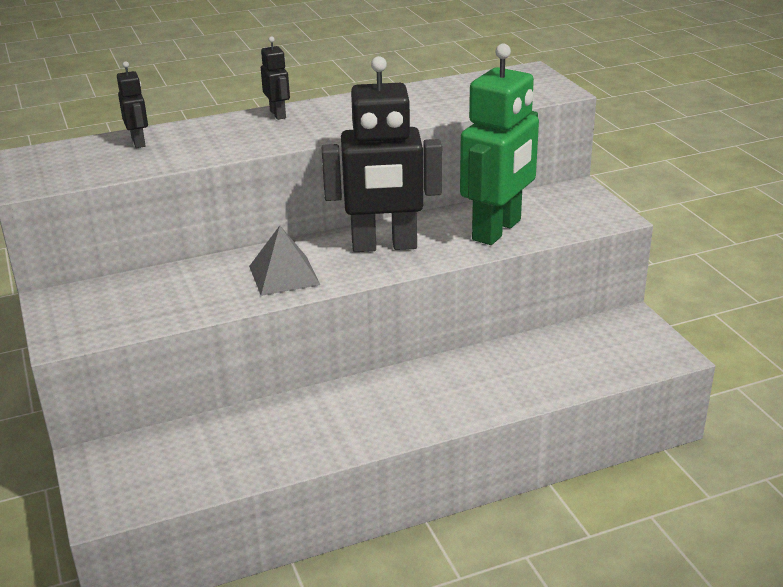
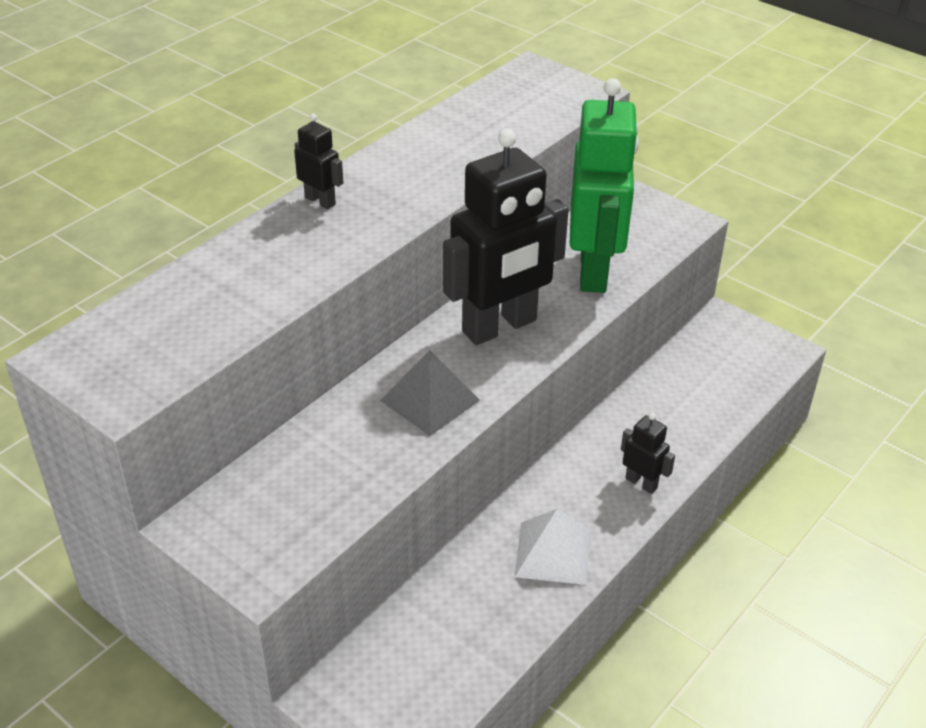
camera: 30 degrees left, 10 degrees up
(139, 142) = (195, 289): black robot -> black robot (641, 483)
(335, 430) = (552, 553): none -> white pyramid

